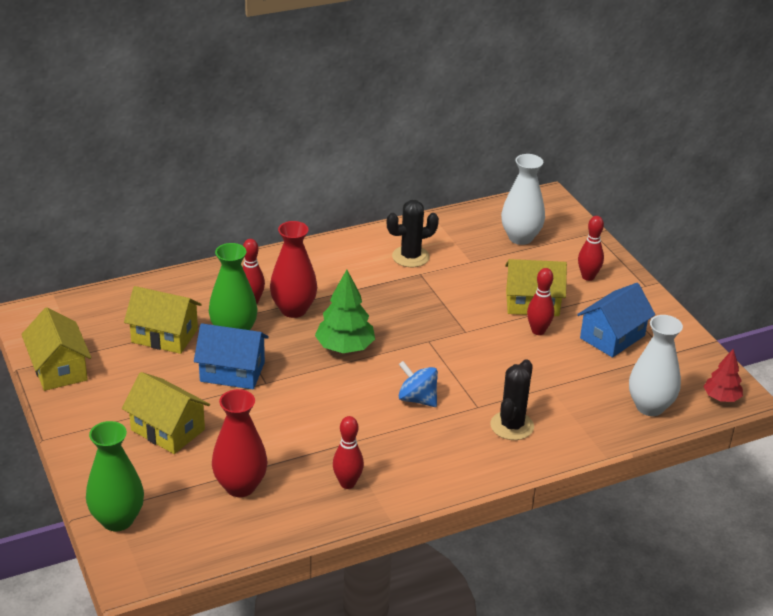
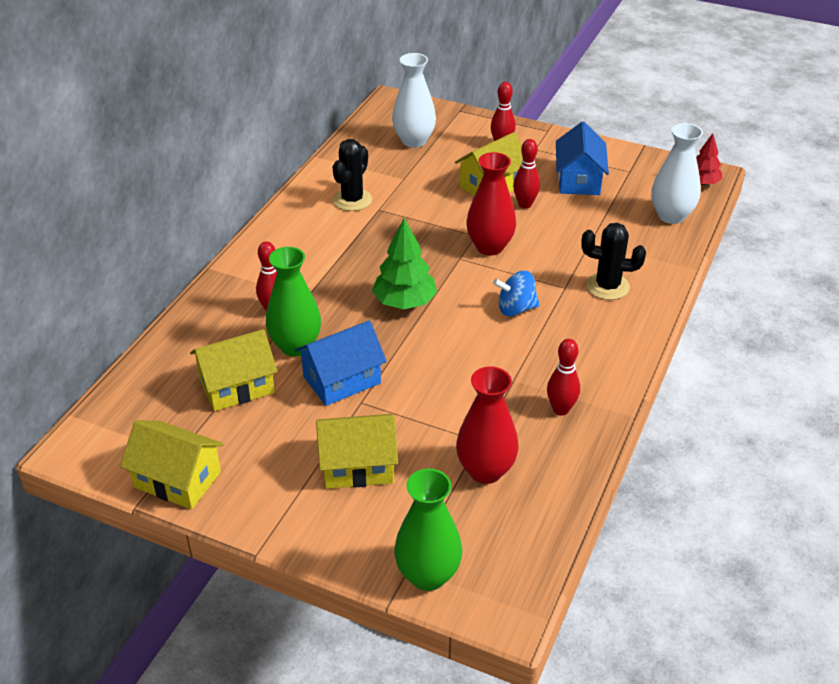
camera: 40 degrees left, 5 degrees up
(293, 309) = (318, 296): red vase -> red vase (490, 247)
(512, 426) = (607, 286): black cactus -> black cactus turned 60 degrees counterclockwise

